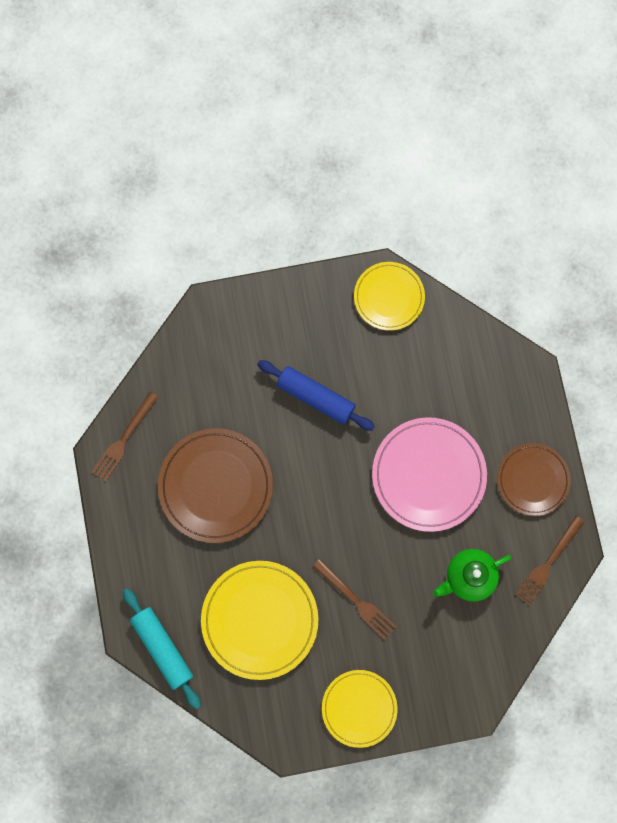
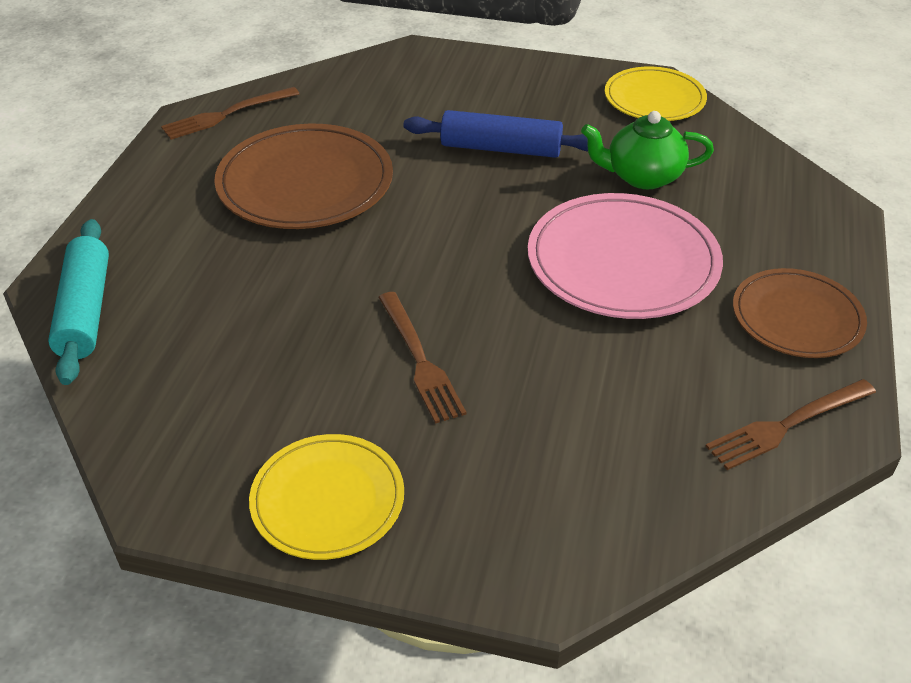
camera: 25 degrees right, 35 degrees down
(260, 619) = (253, 330): yellow plate -> none
(315, 397) = (501, 148): blue rolling pin -> blue rolling pin turned 45 degrees counterclockwise
(469, 576) = (631, 394): green teapot -> green teapot (642, 176)

